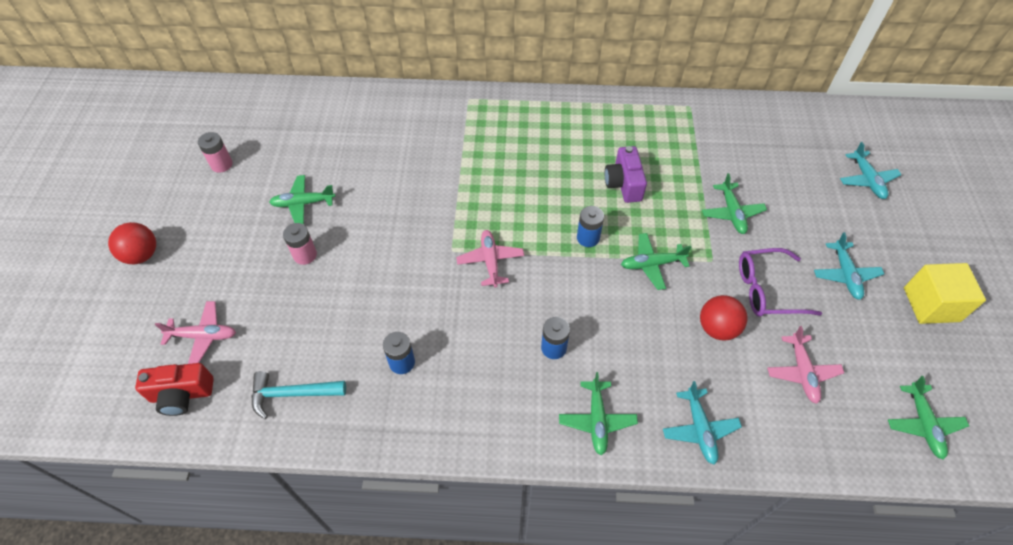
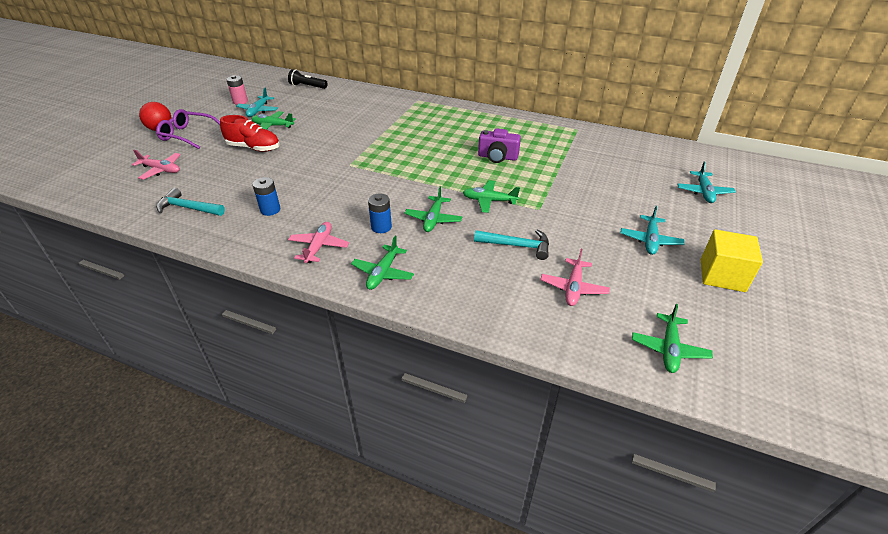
camera: 20 degrees right, 15 degrees down
(182, 395) = (124, 193): red camera -> none
(300, 107) = (307, 86): none -> black flashlight
(305, 255) = (254, 148): pink battery -> red shoe
(490, 261) = (371, 175): pink plane -> pink plane (319, 246)
(588, 238) = (450, 178): blue battery -> none
(623, 184) = (497, 157): purple camera -> purple camera turned 90 degrees counterclockwise
(699, 429) = (461, 299): turquoise plane -> turquoise plane (258, 111)
(717, 328) = (517, 246): red ball -> turquoise hammer
(732, 213) = (573, 187): green plane -> green plane (433, 219)
(766, 290) = (574, 234): purple glasses -> purple glasses (187, 135)

